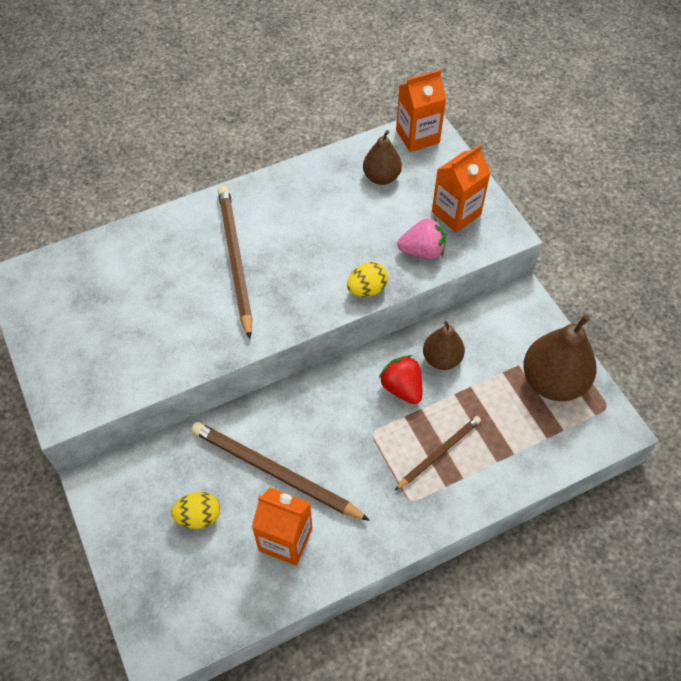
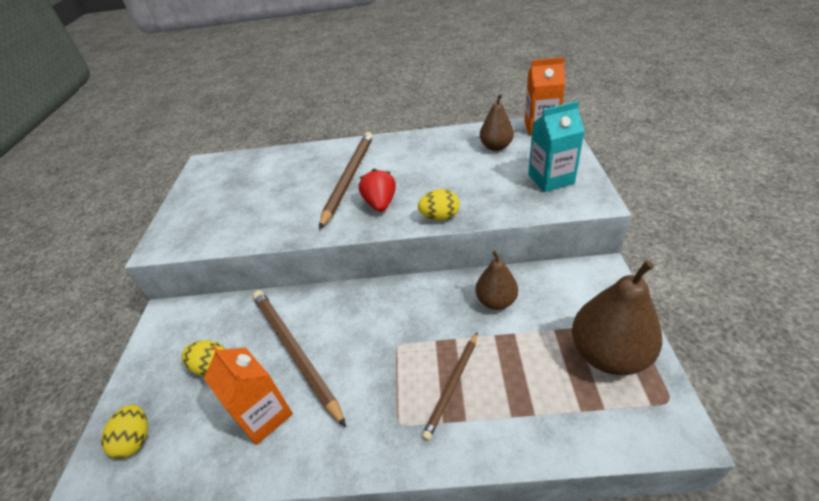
camera: 30 degrees right, 15 degrees down
(174, 607) = (136, 439): none -> yellow egg
(402, 388) = (445, 315): red strawberry -> red strawberry (380, 204)
(422, 251) = (505, 200): pink strawberry -> none
(439, 453) = (452, 385): brown pencil -> brown pencil turned 135 degrees clockwise
(456, 213) = (551, 179): orange carton -> turquoise carton

